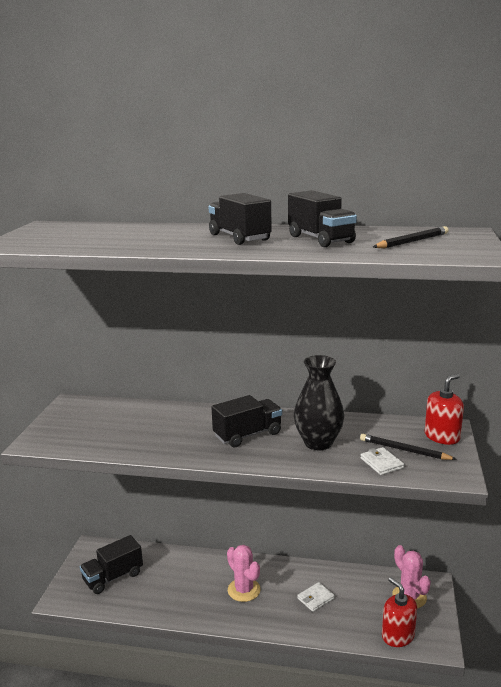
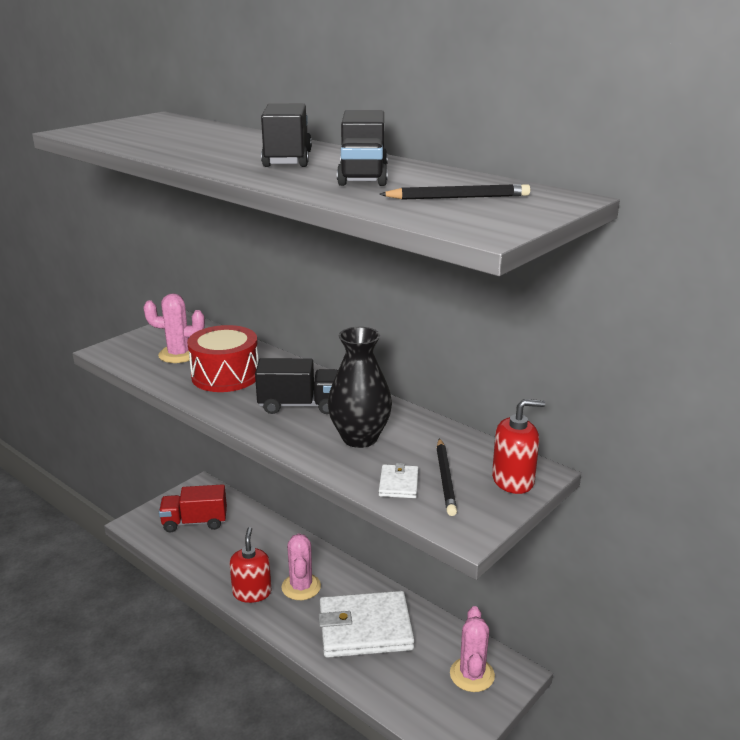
camera: 30 degrees right, 5 degrees up
(102, 427) = (179, 354): none -> pink cactus
(113, 577) = (195, 522): black truck -> red truck
(163, 431) = (225, 376): none -> red drum
(315, 598) = (365, 628): white wallet -> white wallet, size x2.38
(397, 636) = (416, 709): red soap dispenser -> red soap dispenser (252, 592)
(404, 450) = (445, 479): black pencil -> black pencil turned 150 degrees counterclockwise

